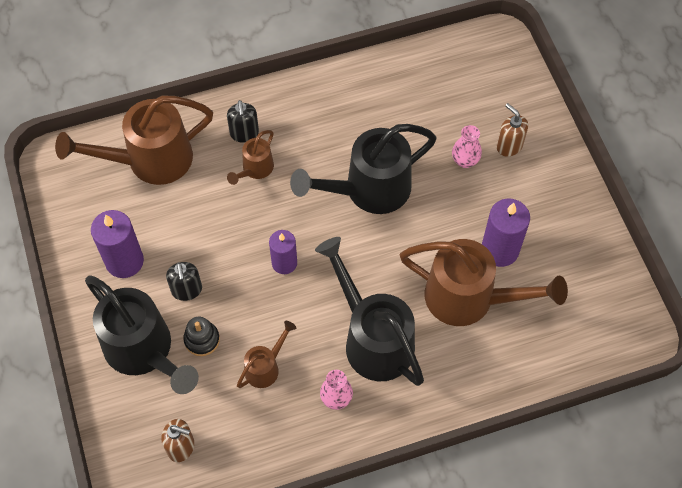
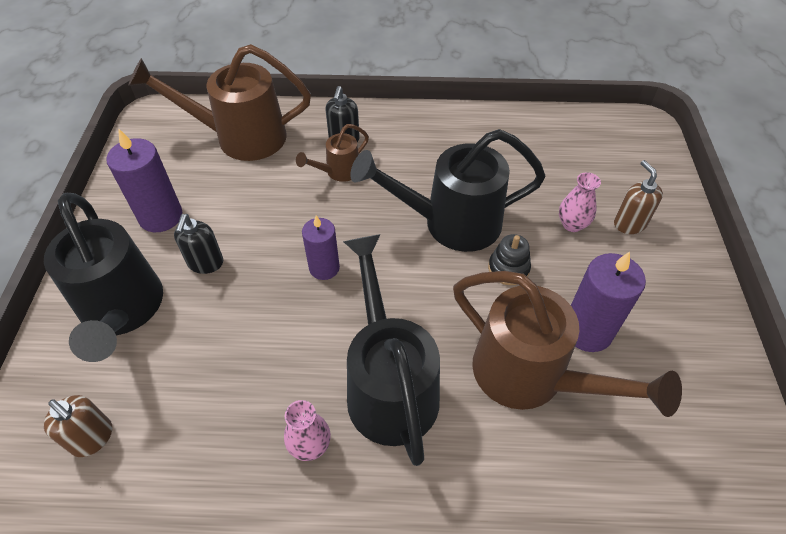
camera: 20 degrees right, 10 degrees down
(202, 339) = (191, 319): black stacking toy -> black stacking toy (508, 268)
(265, 367) = (244, 375): brown watering can -> none

